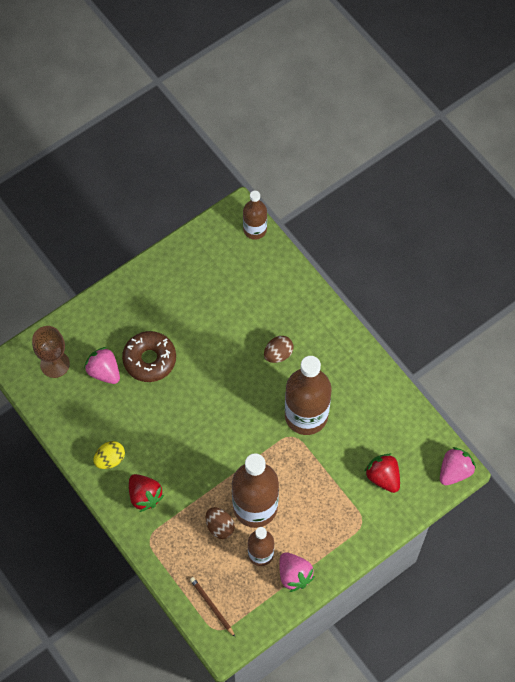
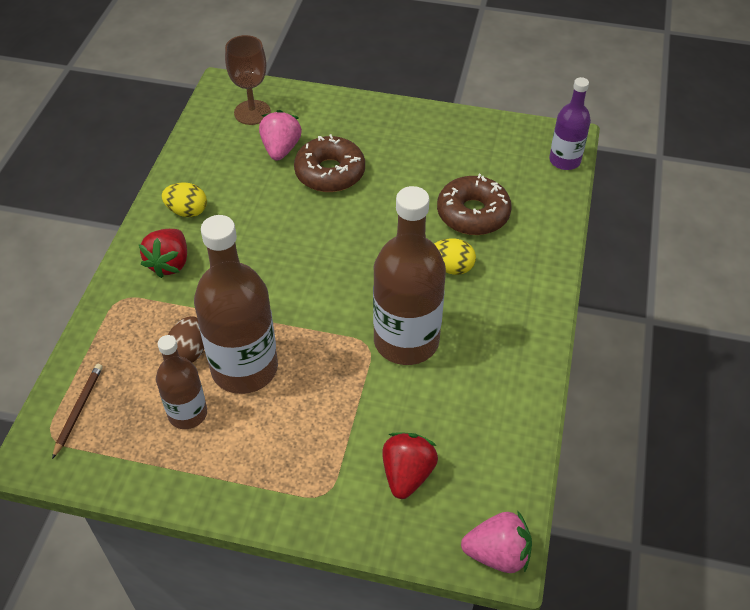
camera: 50 degrees right, 15 degrees down
(250, 311) = (473, 214): none -> brown donut
(255, 229) = (564, 160): brown bottle -> purple bottle
(278, 354) = (451, 268): brown egg -> yellow egg
(294, 575) = (188, 467): pink strawberry -> none

